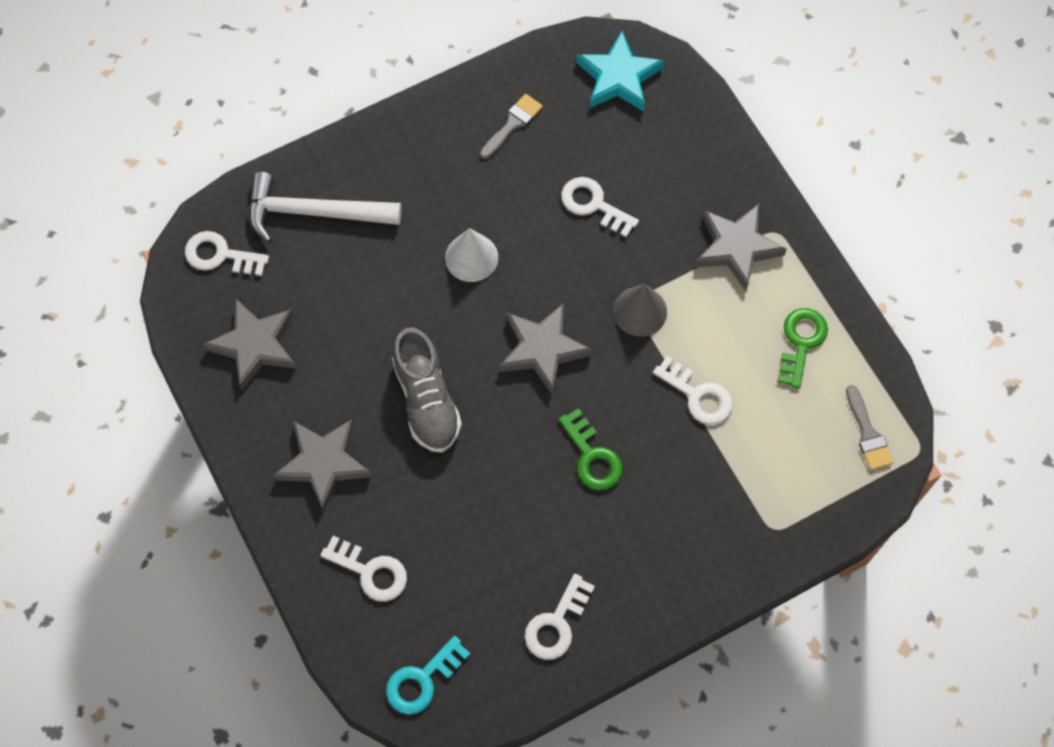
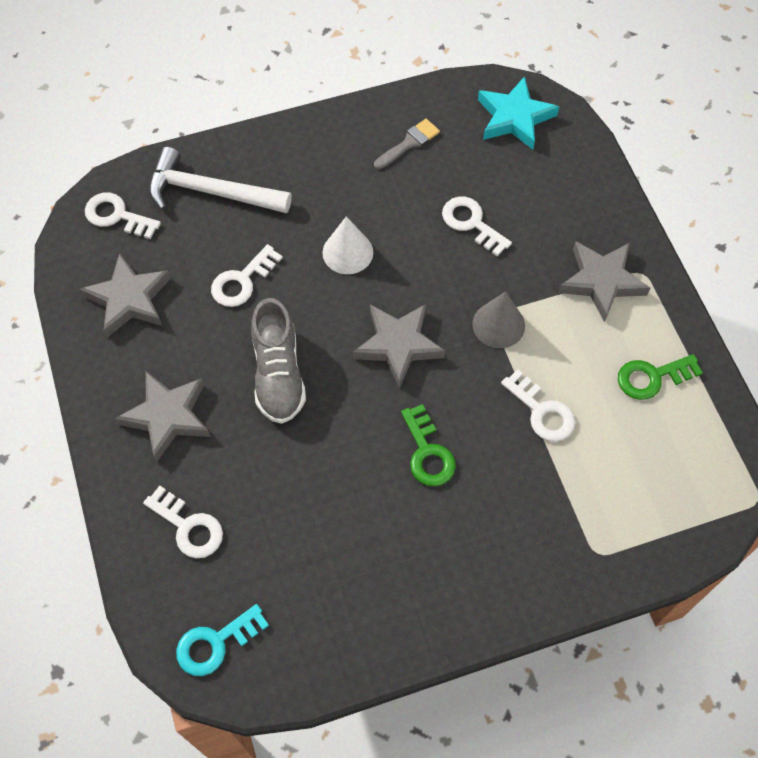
camera: 10 degrees right, 5 degrees down
(556, 624) = (361, 610): white key -> white key (242, 281)
(801, 342) = (652, 377): green key -> green key turned 135 degrees counterclockwise
(868, 433) = (706, 475): grey brush -> none

